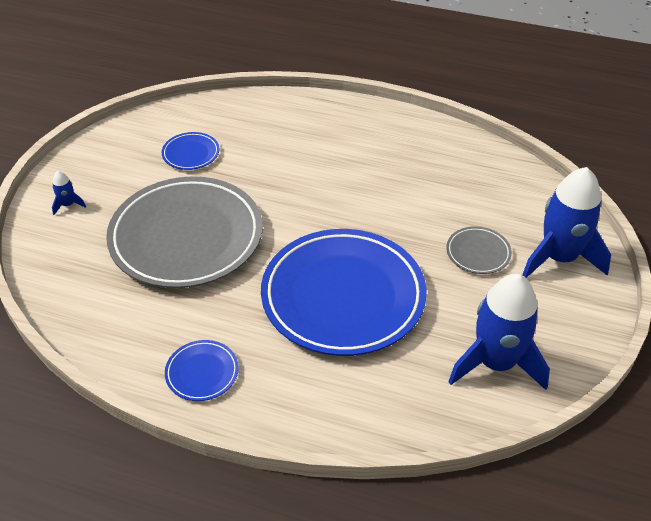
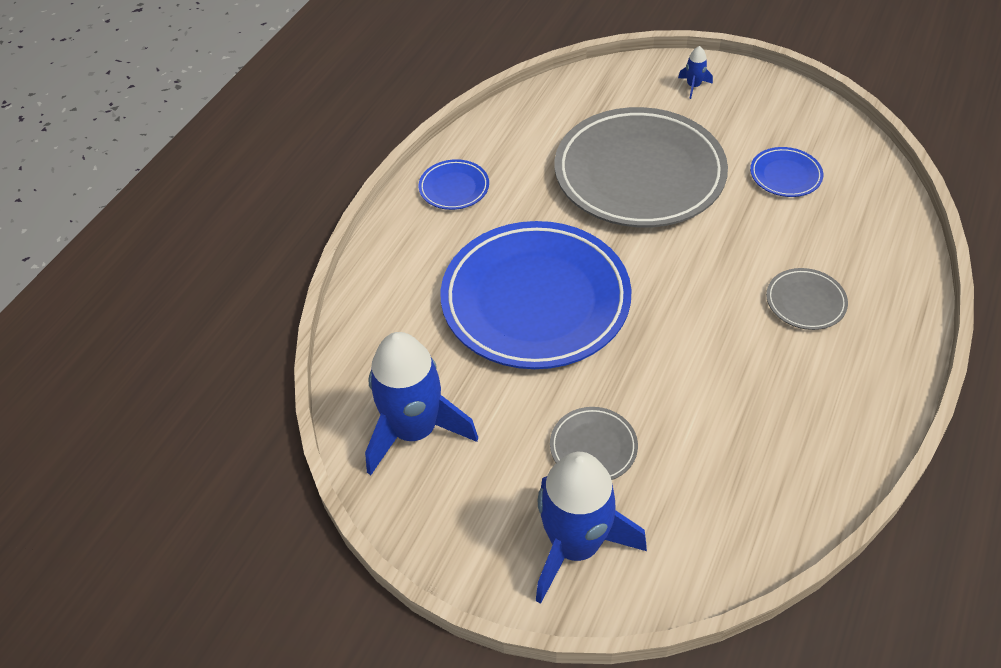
camera: 100 degrees right, 5 degrees up
(323, 148) = (805, 302): none -> grey plate

